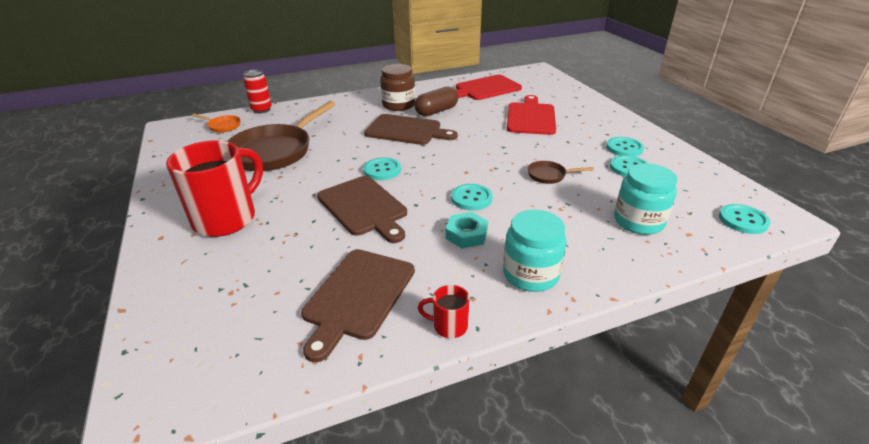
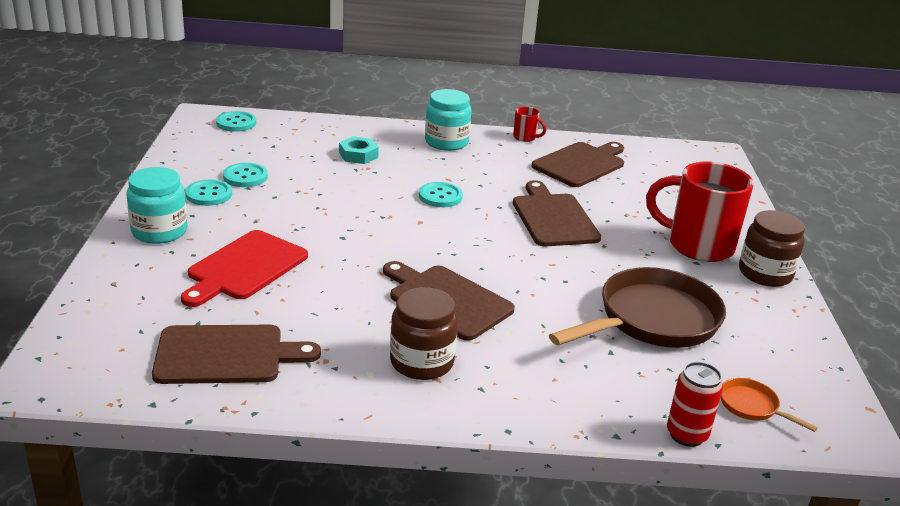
camera: 160 degrees left, 5 degrees down
(172, 208) = (765, 274): none -> brown jar
(227, 218) = (697, 245): red mug -> red mug turned 60 degrees clockwise
(382, 170) = (515, 250): turquoise button -> none
(436, 111) = (370, 325): brown capsule -> none
(466, 234) = (471, 173): turquoise nut -> turquoise nut (358, 155)
(485, 88) = (226, 355): red cutting board -> brown cutting board
(549, 175) = (336, 193): brown pan -> none
(638, 221) = (318, 143): turquoise jar -> turquoise jar (159, 231)

